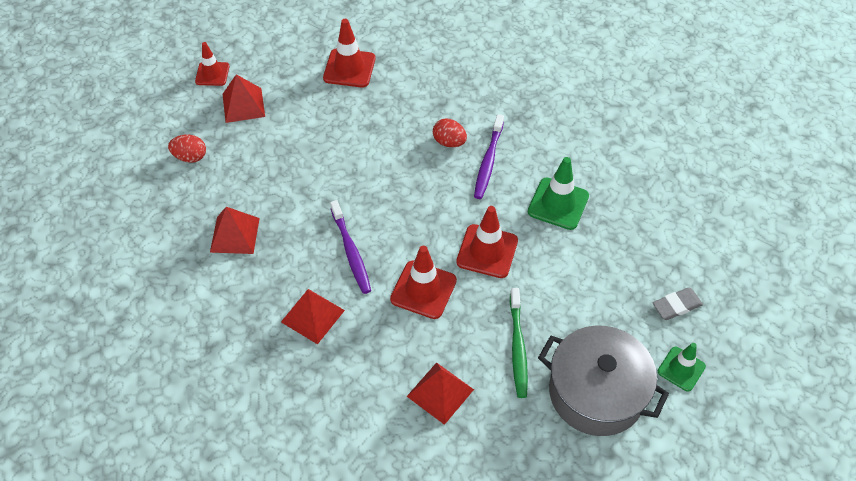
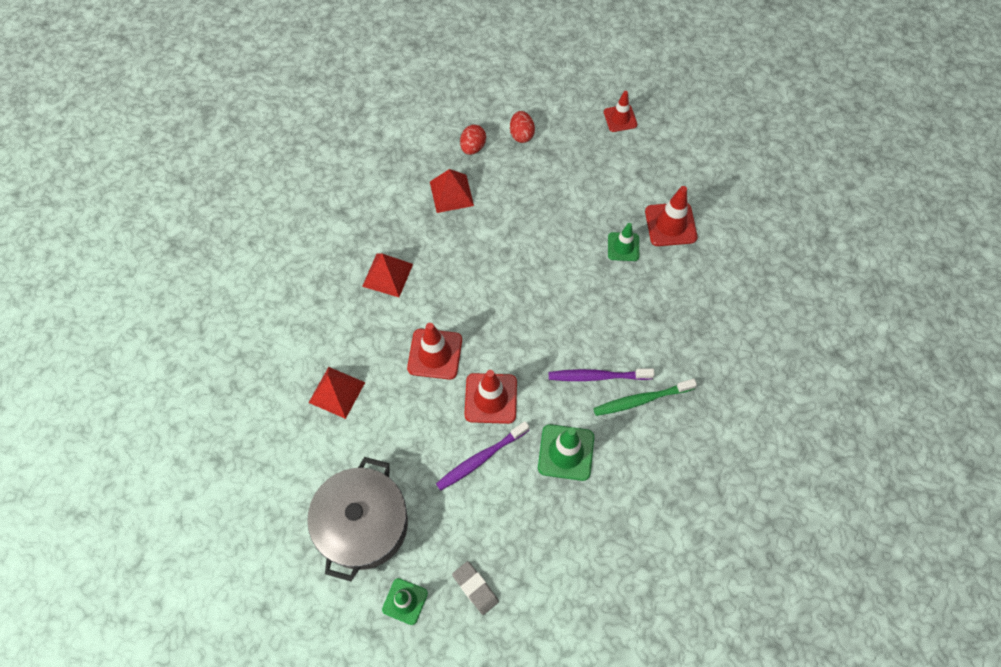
camera: 75 degrees right, 10 degrees up
(243, 105) = (593, 154): red pyramid -> none
(351, 252) = (459, 285): purple toothbrush -> purple toothbrush (481, 458)
(359, 108) = (623, 247): none -> green traffic cone
(449, 142) = (609, 335): red egg -> red egg (473, 147)
(518, 347) = (395, 446): green toothbrush -> green toothbrush (641, 400)

